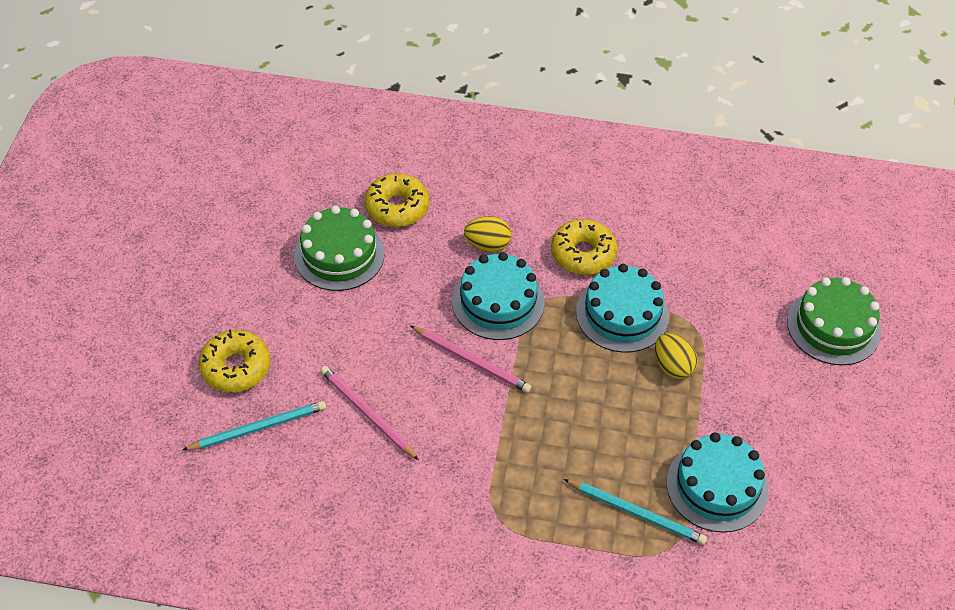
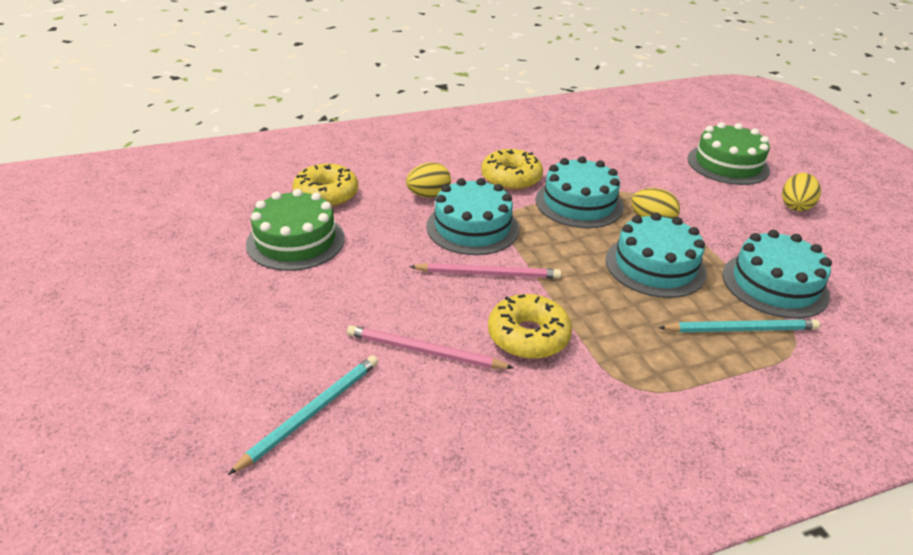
camera: 30 degrees left, 15 degrees down
(236, 367) = (245, 366): yellow donut -> yellow donut (528, 336)
(625, 417) = (655, 266): none -> turquoise cake
(845, 411) = (795, 206): none -> yellow egg

